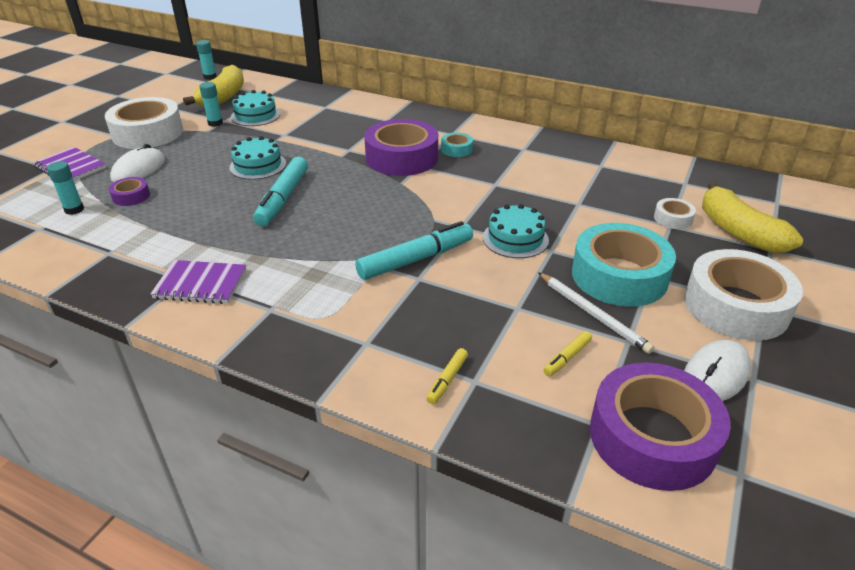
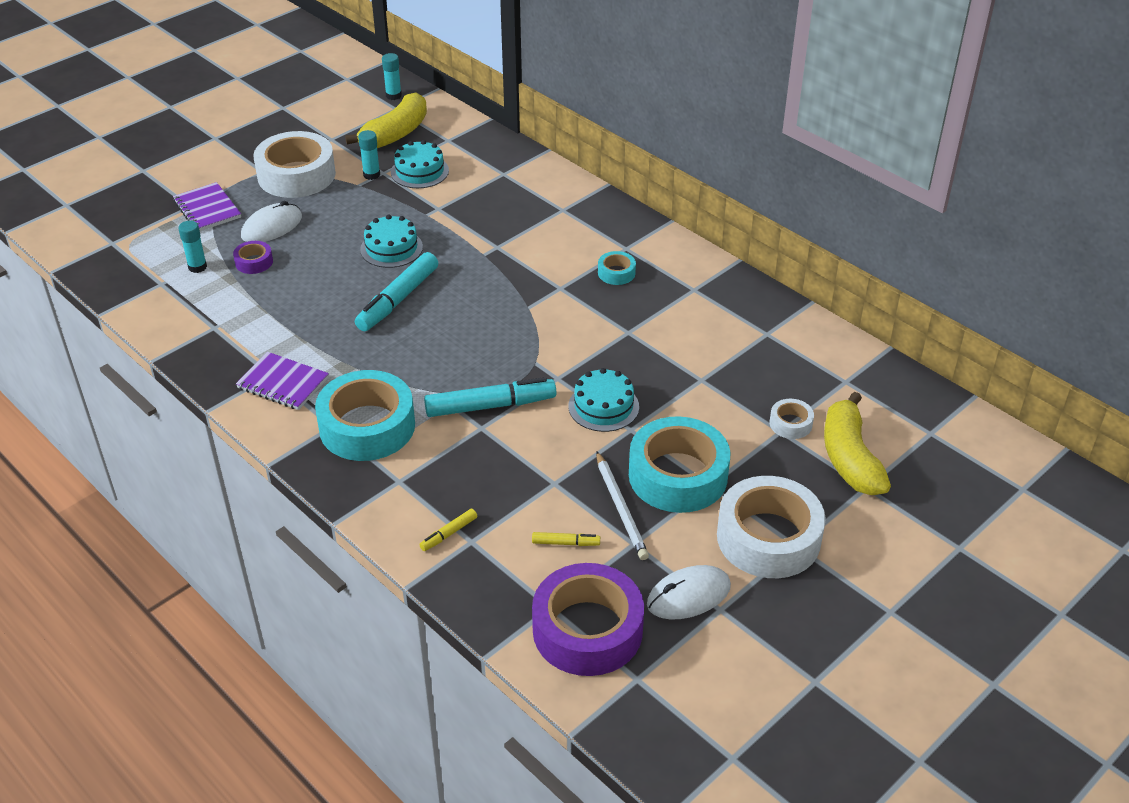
camera: 20 degrees right, 5 degrees up
(307, 302) = (367, 426): none -> turquoise tape
(402, 158) = (548, 272): purple tape -> none
(567, 358) = (565, 543): yellow marker -> yellow marker turned 150 degrees counterclockwise

